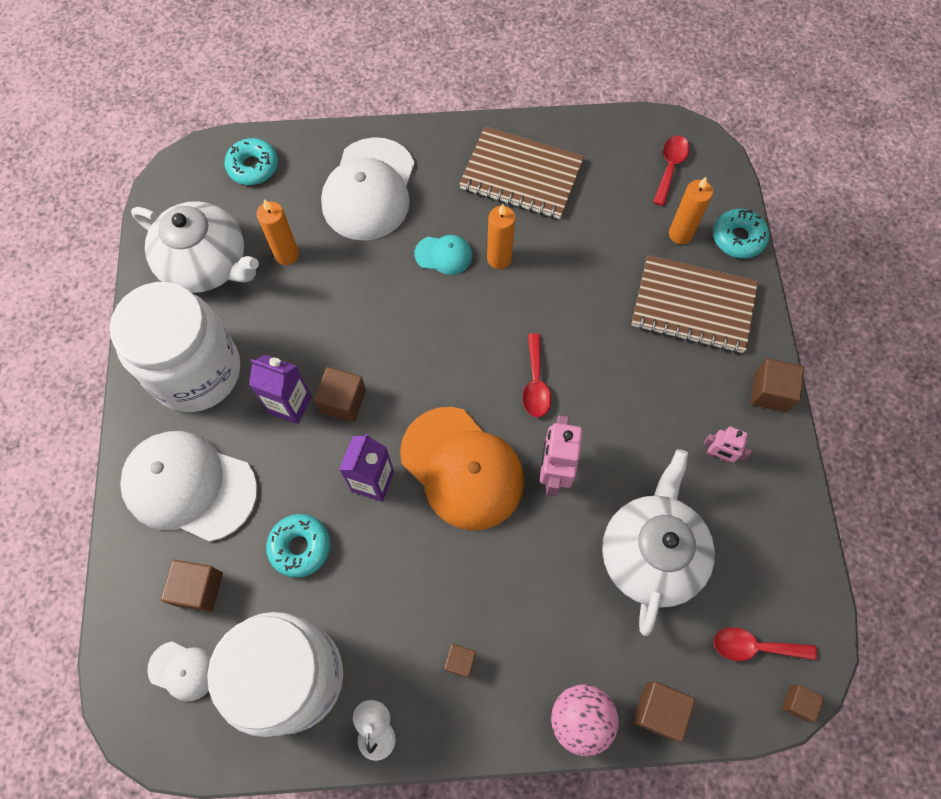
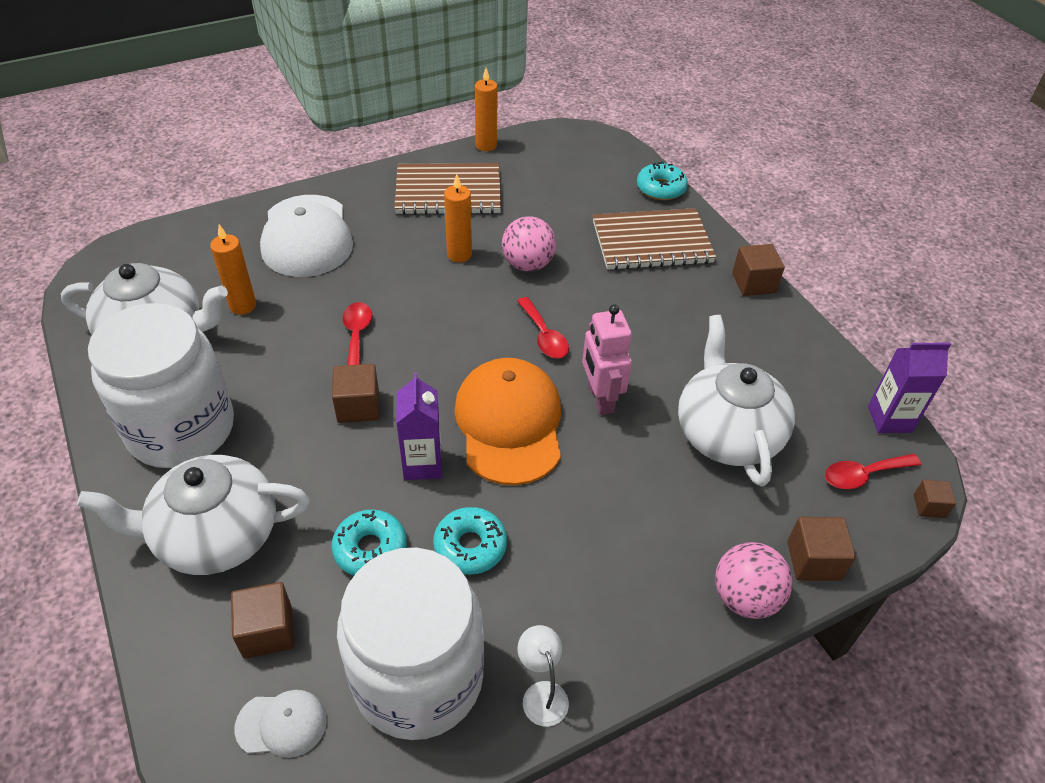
camera: 25 degrees left, 20 degrees down
(189, 486) = (215, 535): white cap -> white teapot
(253, 167) = (176, 248): turquoise donut -> turquoise donut (470, 546)
(290, 405) = (302, 426): purple carton -> purple carton (889, 419)
(443, 255) = (404, 265): turquoise cap -> none
(460, 661) = (596, 592): brown cube -> none
(462, 468) = (509, 424): orange cap -> orange cap turned 120 degrees counterclockwise
(558, 293) = (527, 264): none -> pink ball
(670, 167) = (576, 157): red spoon -> red spoon (357, 336)
(680, 234) = (611, 197): orange candle -> orange candle (486, 145)
(718, 455) = (738, 340): pink robot -> none

